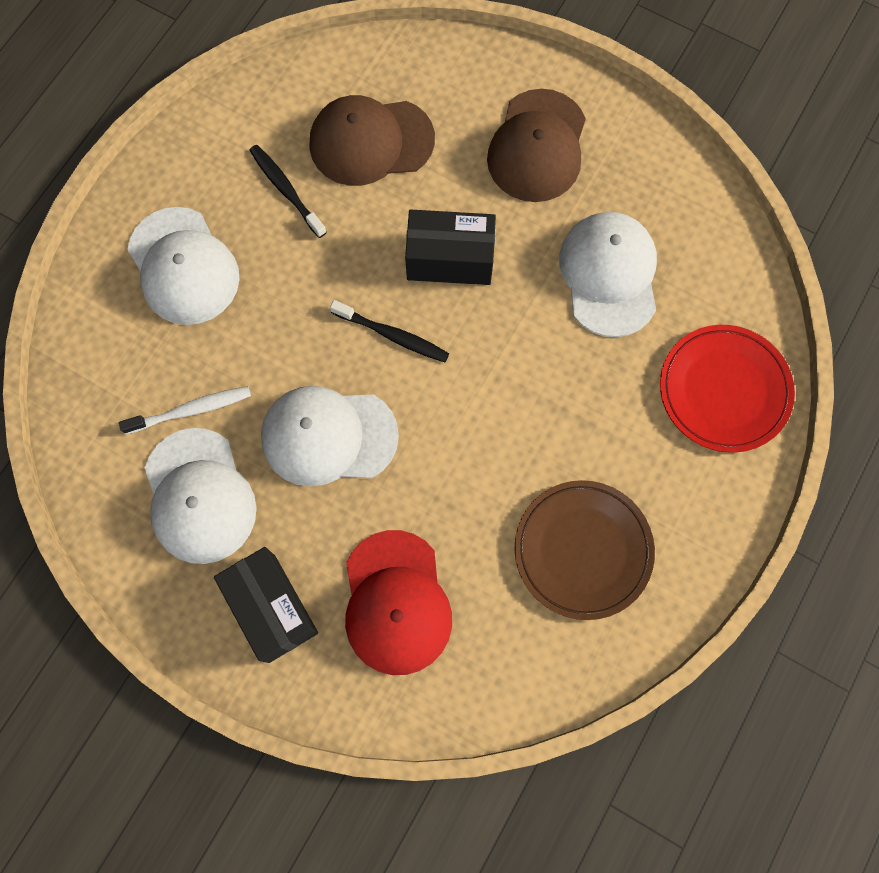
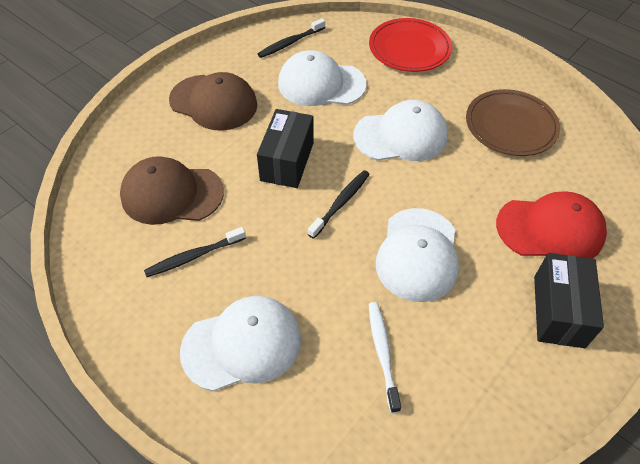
camera: 80 degrees left, 20 degrees down
(199, 496) = (462, 355): white cap -> white cap (401, 136)
(271, 608) = (558, 311): black box -> black box turned 60 degrees counterclockwise
(371, 142) = (172, 194): brown cap -> brown cap turned 90 degrees clockwise
(690, 216) = (290, 43): none -> black toothbrush

